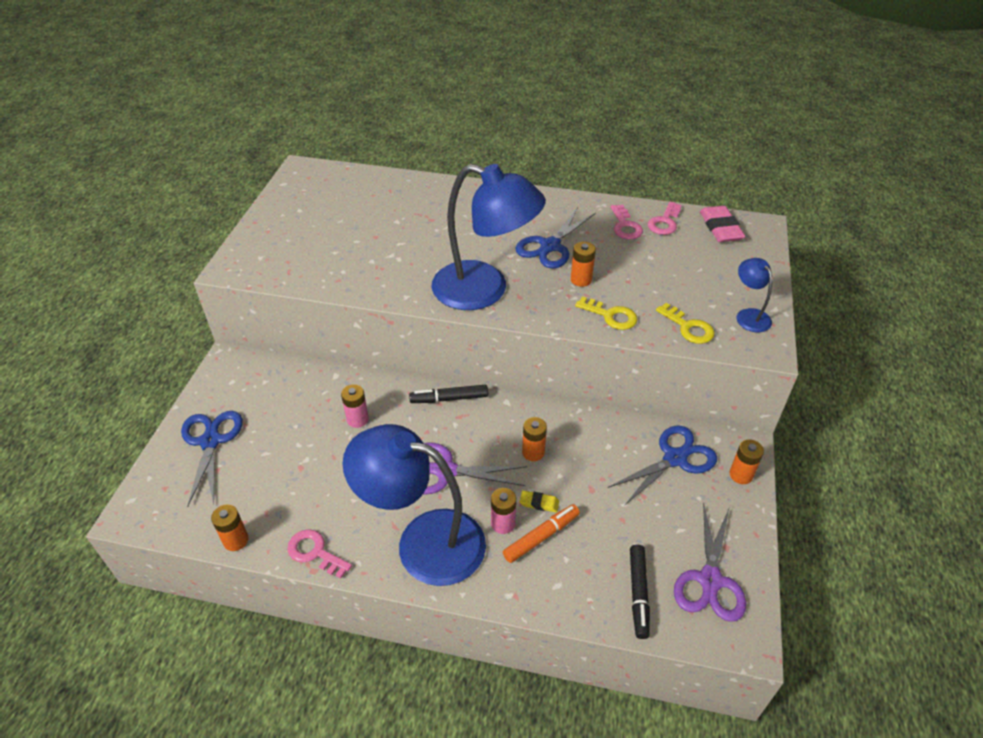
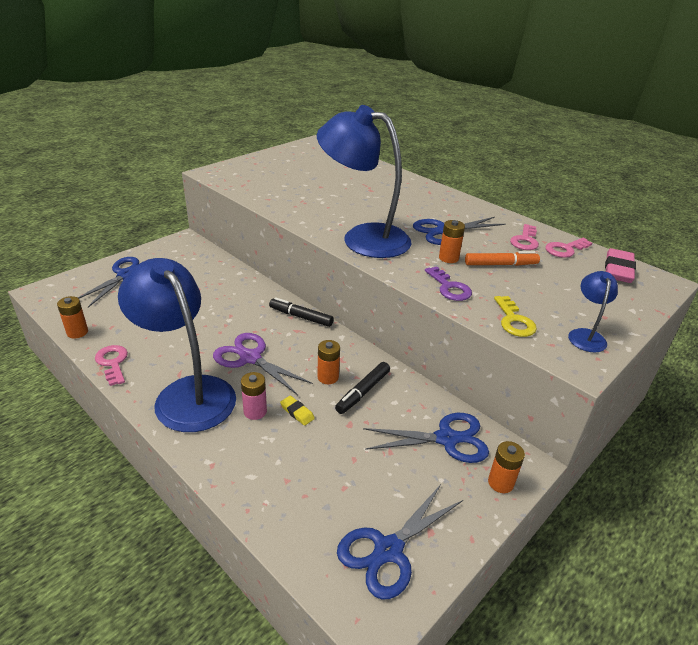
camera: 30 degrees right, 10 degrees down
(357, 419) = (226, 302): pink battery -> none
(484, 290) = (363, 238): blue lamp -> blue lamp turned 150 degrees clockwise
(541, 537) = (275, 436): orange marker -> orange marker (500, 264)
(611, 316) = (449, 288): yellow key -> purple key
(638, 594) = (311, 522): black marker -> black marker (363, 392)
(710, 580) = (388, 550): purple scissors -> blue scissors

